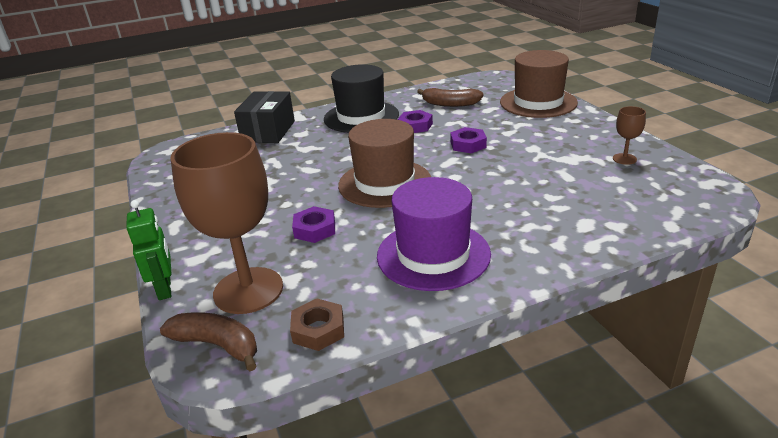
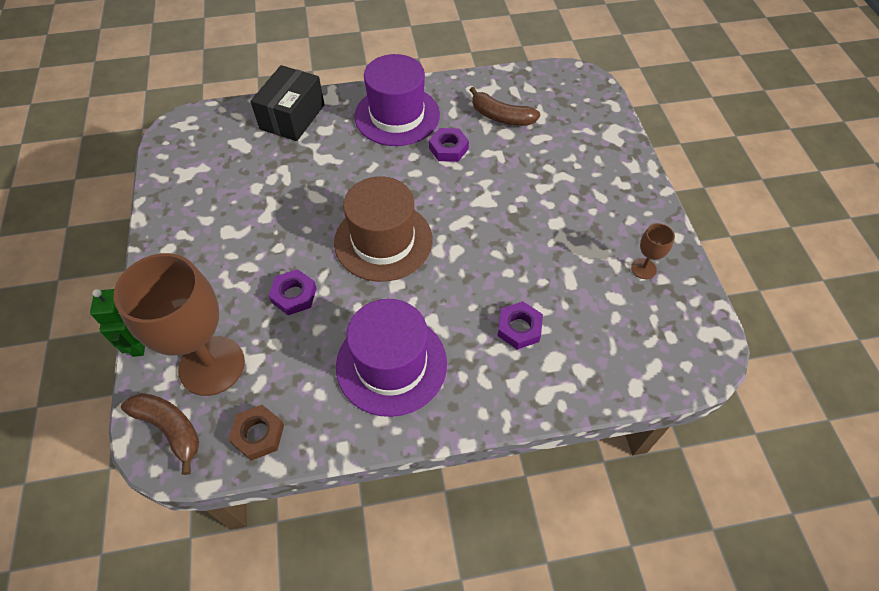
camera: 10 degrees right, 25 degrees up
(361, 117) = (397, 115): black hat -> purple hat
(468, 144) = (491, 198): purple nut -> purple nut (519, 328)
(538, 102) = (599, 140): brown hat -> none

